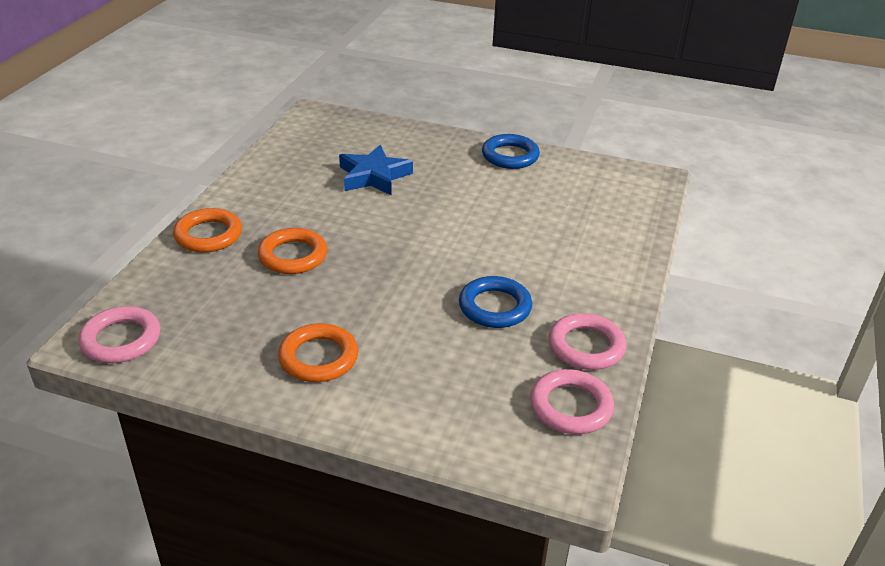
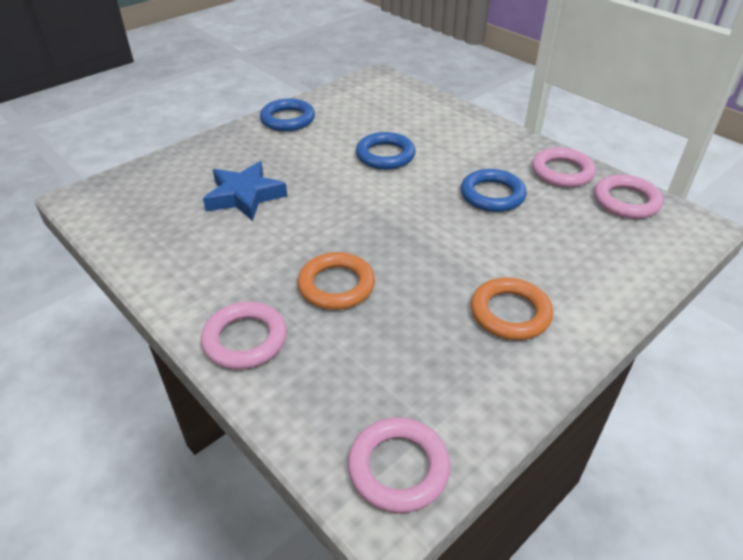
camera: 60 degrees left, 5 degrees up
(208, 235) = (245, 339): orange ring -> pink ring
(503, 225) = (385, 155): none -> blue ring

